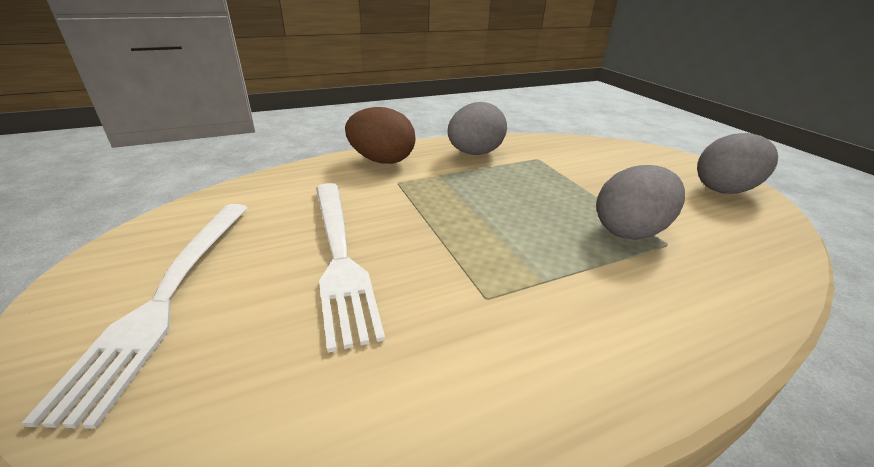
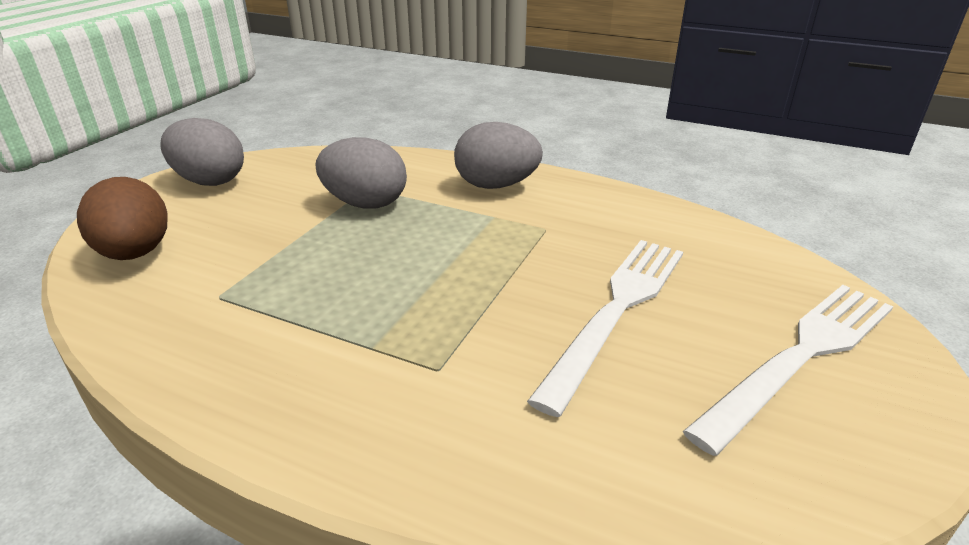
camera: 130 degrees left, 0 degrees up
(381, 160) = (387, 433): brown egg -> brown egg (136, 253)
(474, 153) = (251, 355): grey egg -> grey egg (496, 185)

